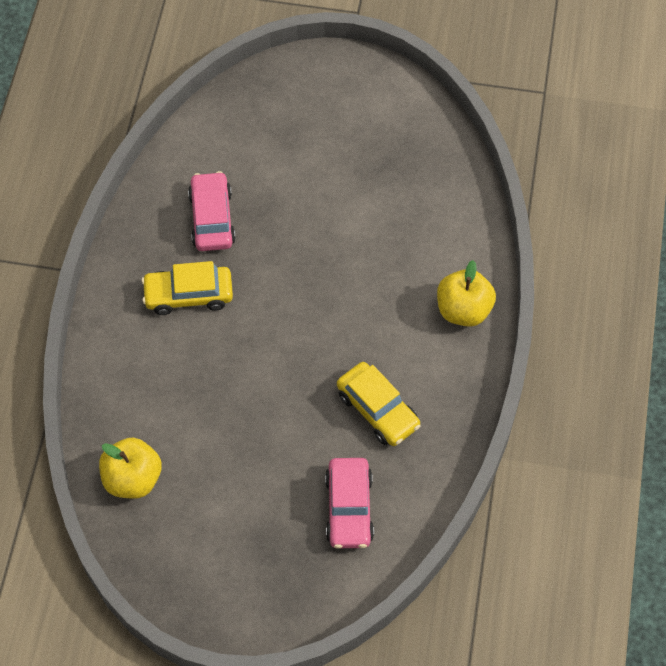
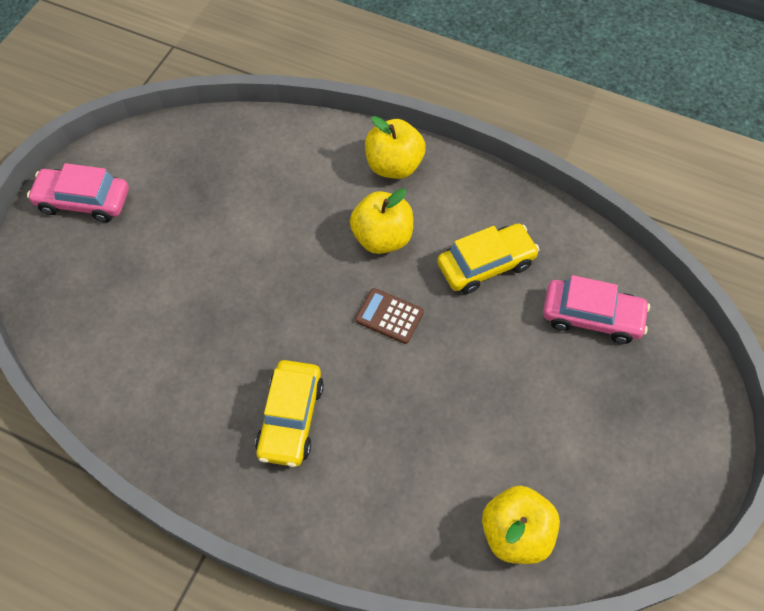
camera: 75 degrees left, 0 degrees up
(212, 218) = (198, 371): pink car -> pink car (83, 201)
(301, 343) = (389, 316): none -> brown calculator
(380, 319) = (382, 237): none -> yellow apple

